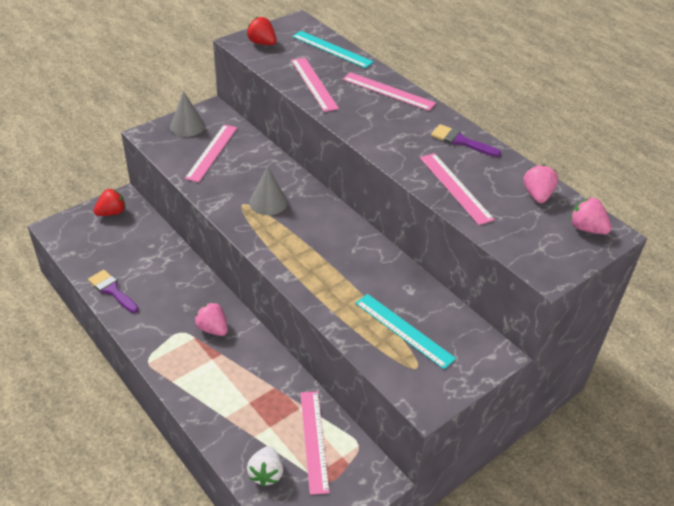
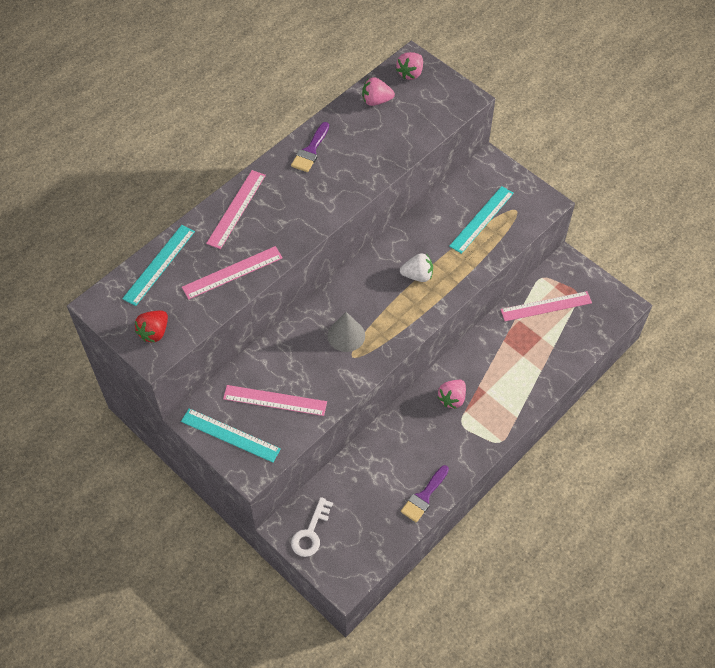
camera: 95 degrees left, 15 degrees up
(111, 212) = (310, 533): red strawberry -> white key
(187, 126) = (230, 435): grey cone -> turquoise ruler
(266, 473) = (583, 333): white strawberry -> white strawberry (417, 275)
(455, 188) = (379, 153): pink ruler -> none

